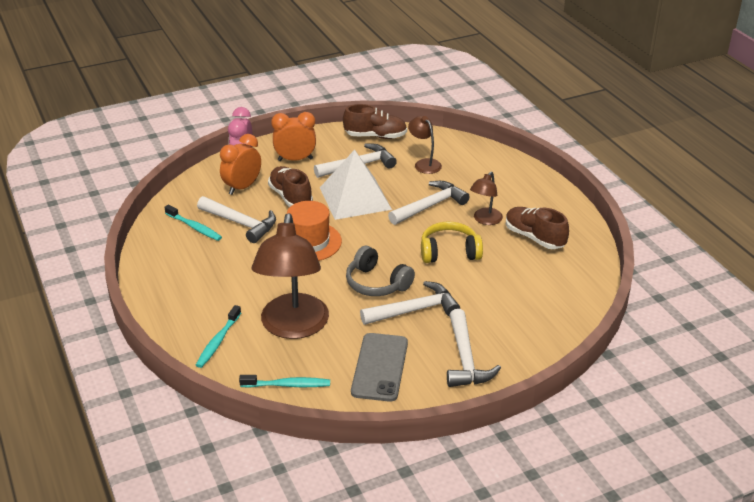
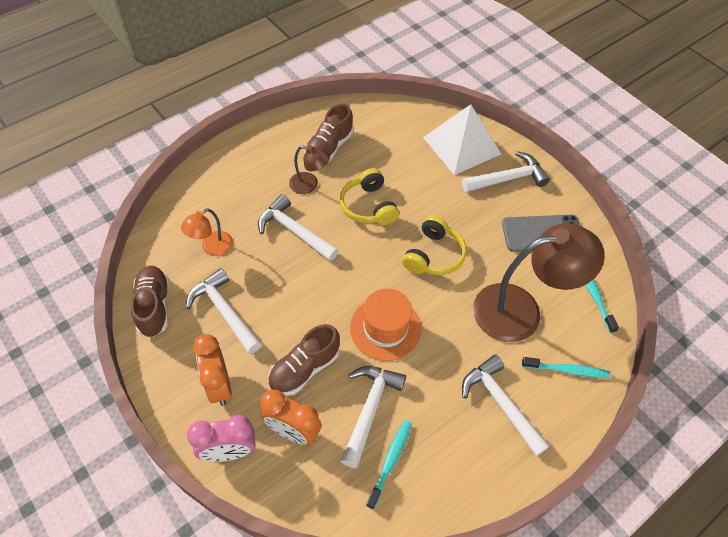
camera: 105 degrees left, 20 degrees up
(355, 198) = (293, 301): white pyramid -> white pyramid (461, 145)
(377, 283) = (433, 255): grey headphones -> yellow headphones
(414, 310) = (461, 220): white hammer -> white hammer (501, 403)
(424, 163) = (212, 248): brown lamp -> orange lamp

